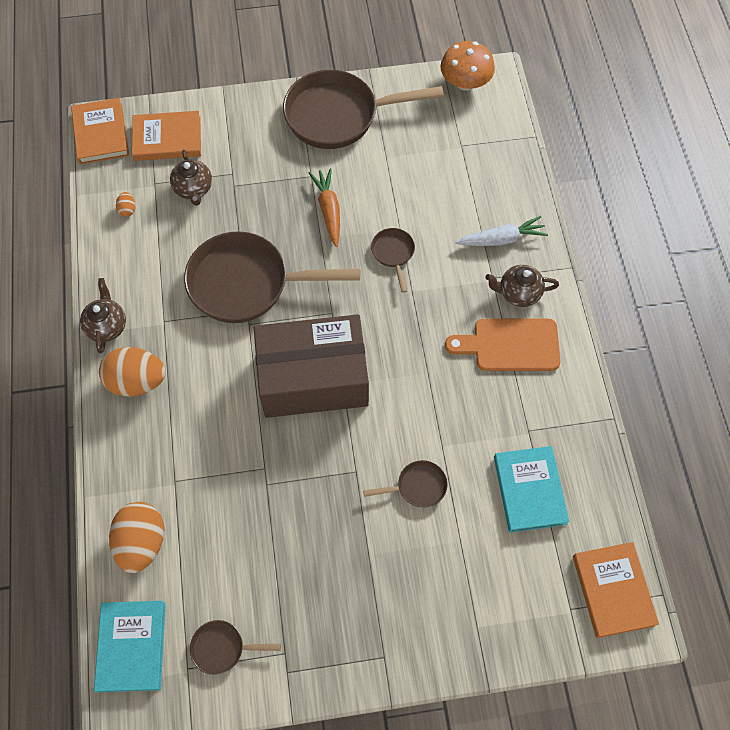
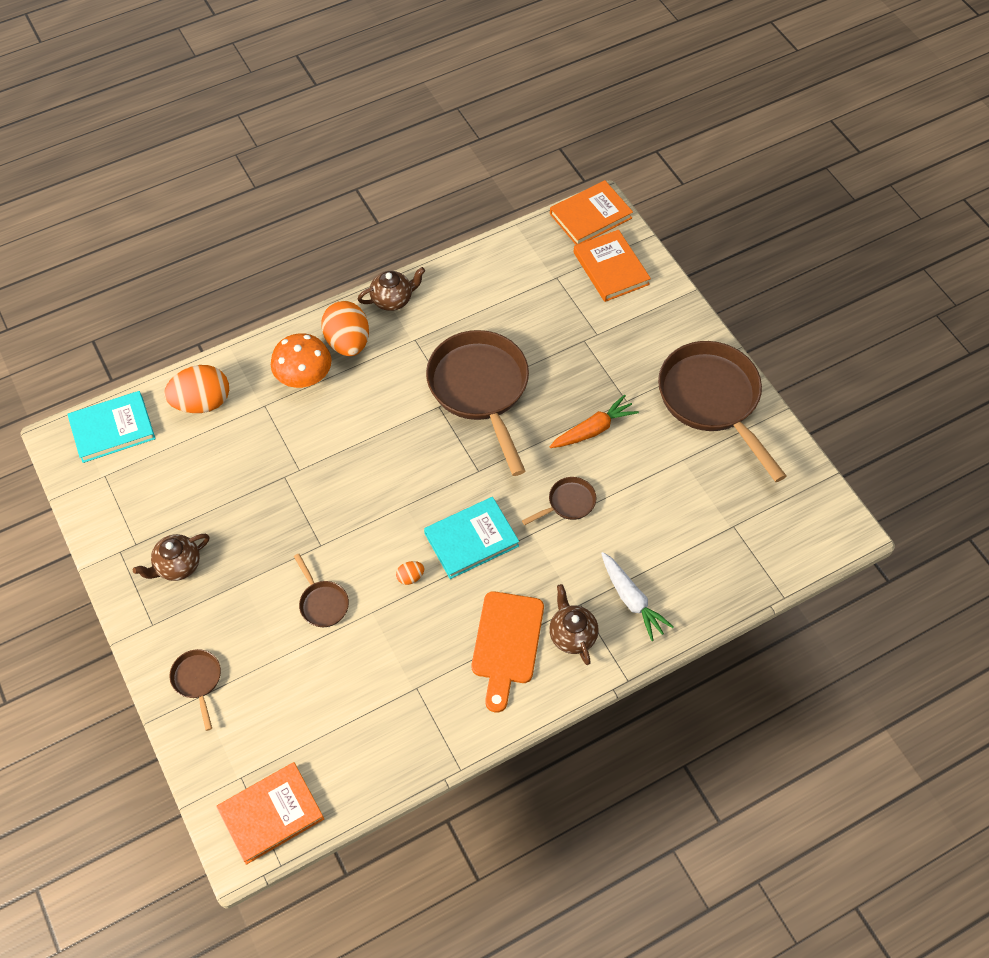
camera: 70 degrees right, 5 degrees down
(128, 210) = (518, 268): orange egg -> orange egg (410, 577)
(193, 189) = (564, 310): brown teapot -> brown teapot (177, 565)
(222, 648) = (128, 495): brown pan -> brown pan (198, 680)
(313, 378) = (403, 478): brown box -> none
(465, 82) = (820, 505): orange mushroom -> orange mushroom (304, 376)
(510, 345) = (507, 644): orange cutting board -> orange cutting board turned 150 degrees counterclockwise
(529, 490) = (352, 706): turquoise book -> turquoise book (471, 540)

